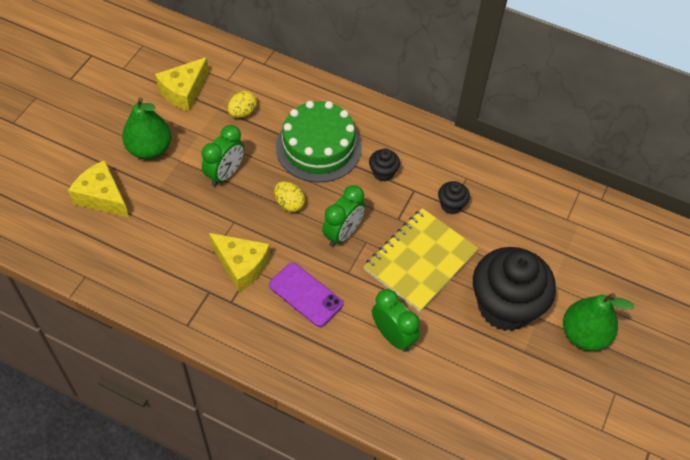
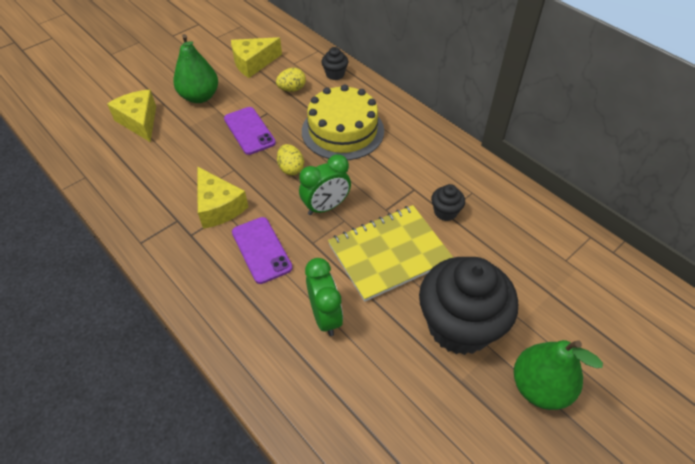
camera: 25 degrees right, 5 degrees down
(225, 174) = (249, 131): green clock -> purple phone
(318, 147) = (342, 131): green cake -> yellow cake
(383, 173) = (391, 166): black cupcake -> black cupcake (335, 74)

